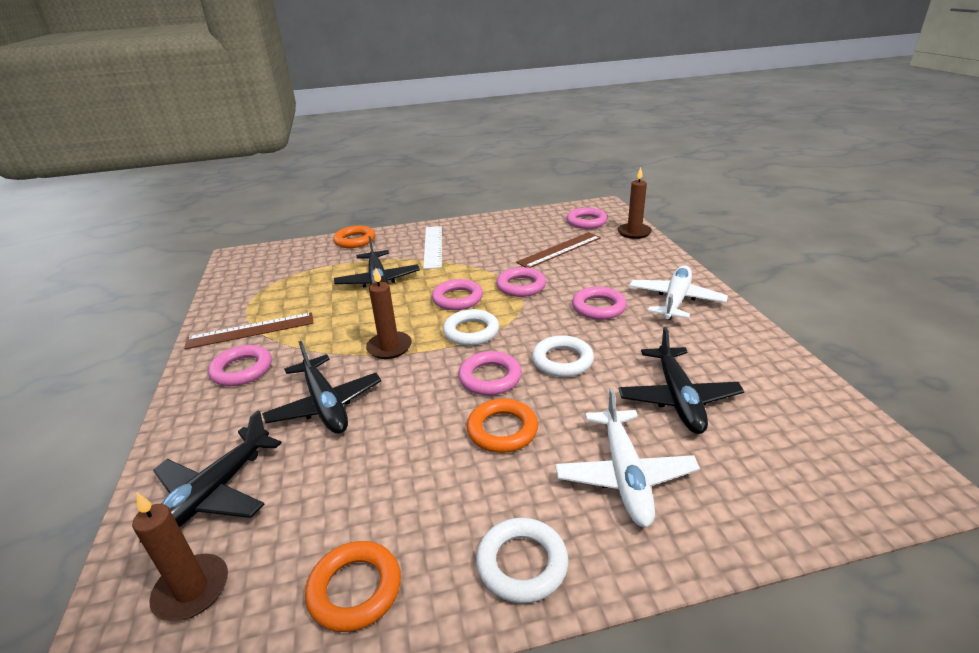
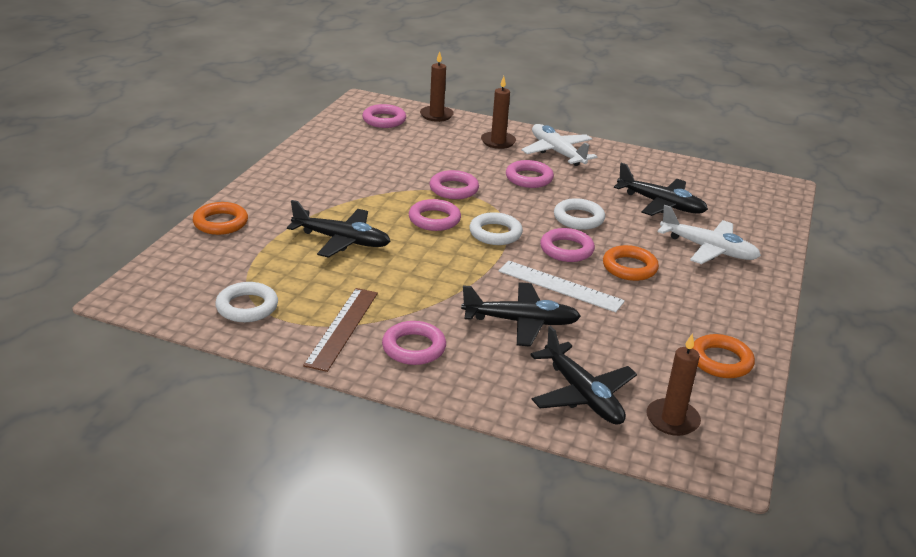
camera: 60 degrees left, 0 degrees up
(389, 347) = (472, 272): brown candle -> brown candle (498, 142)
(433, 246) = (311, 193): white ruler -> white ruler (560, 286)
(522, 564) = (745, 304): white ring -> white ring (247, 307)
(559, 250) = (417, 151): brown ruler -> none

